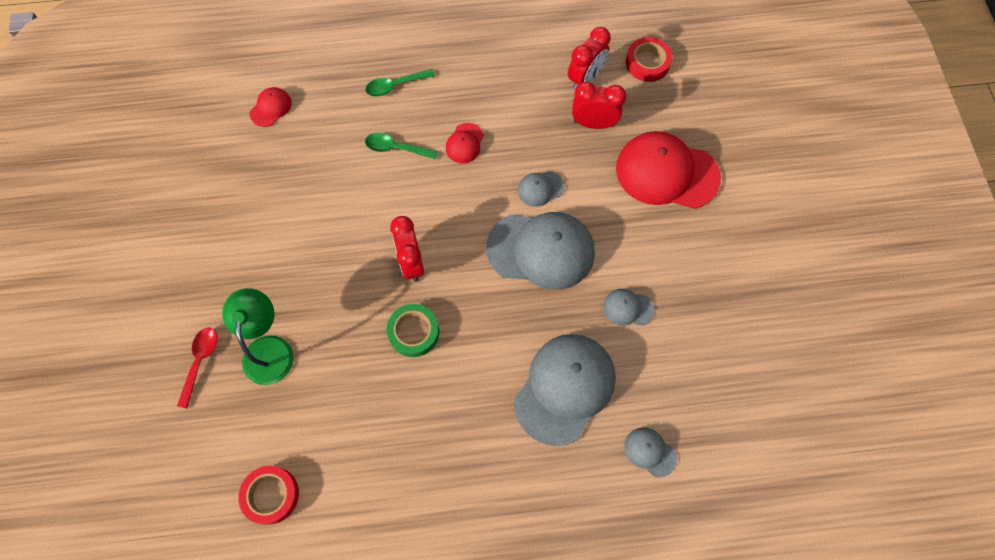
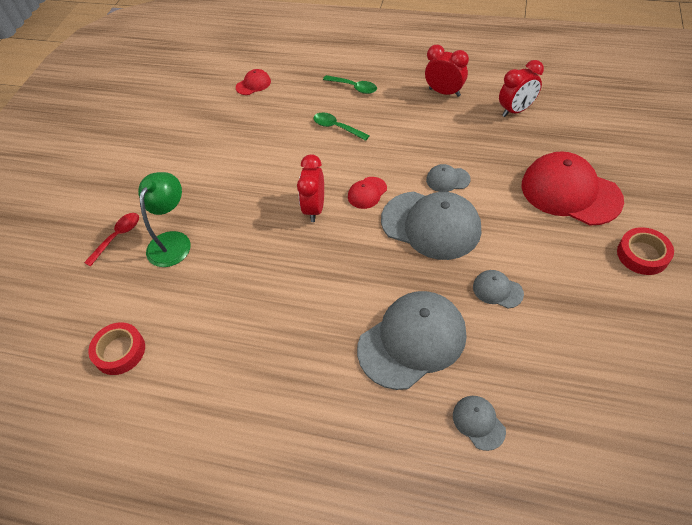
camera: 25 degrees right, 15 degrees down
(395, 86) = (354, 87): green spoon -> green spoon turned 150 degrees counterclockwise
(414, 332) = (294, 259): green tape -> none
(465, 143) = (394, 135): red cap -> red cap (367, 193)
(593, 123) = (512, 143): red clock -> red clock (444, 92)
(647, 63) = (577, 110): red tape -> red tape (642, 254)

